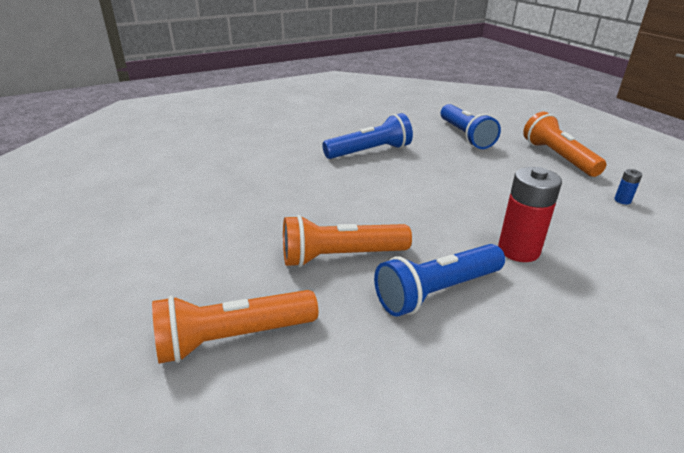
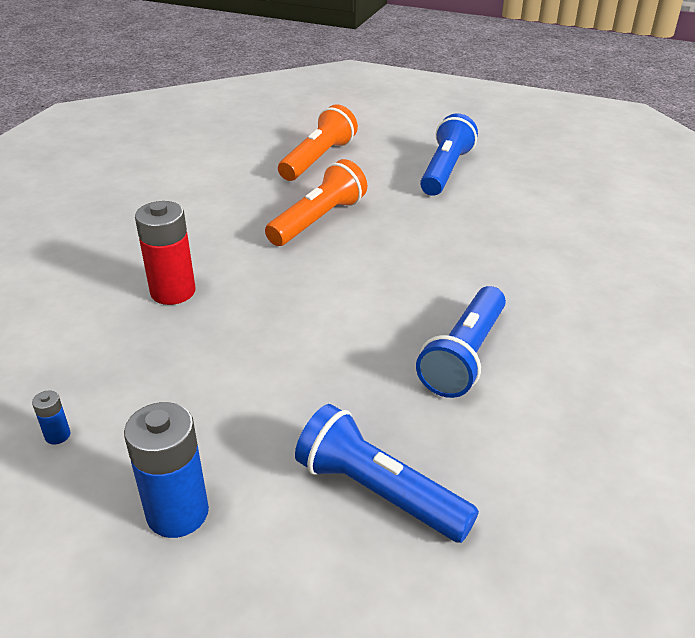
camera: 140 degrees right, 5 degrees up
(437, 291) = (221, 229): blue flashlight -> blue flashlight (445, 171)
(558, 157) = (177, 513): orange flashlight -> blue battery

